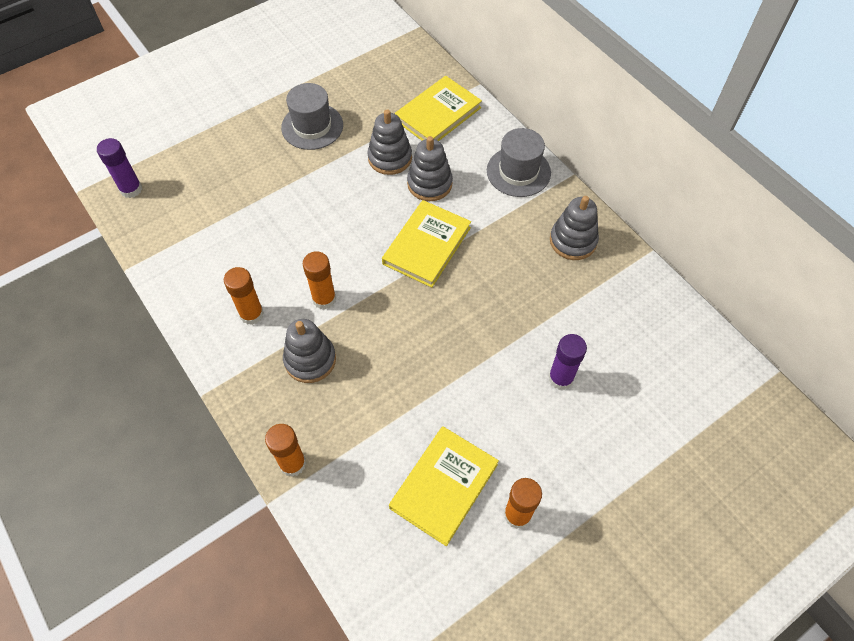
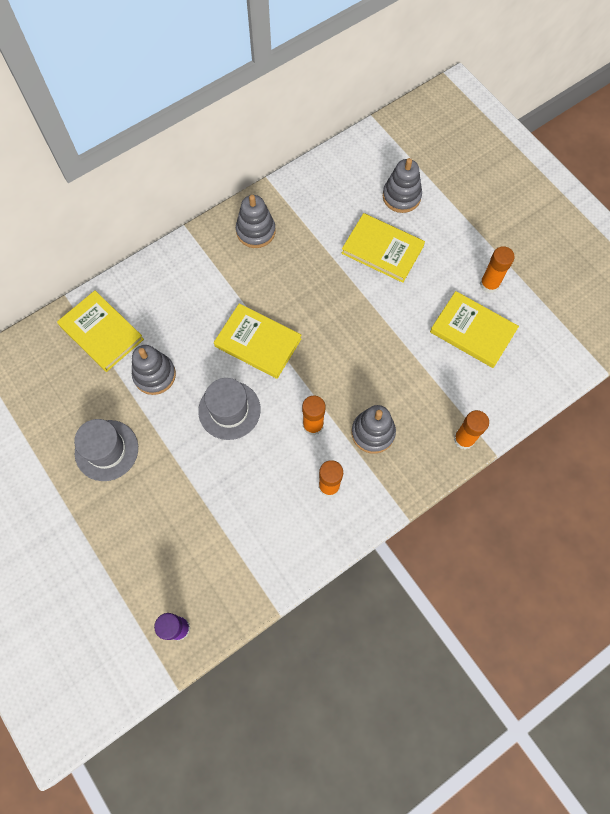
camera: 90 degrees left, 10 degrees up
(429, 184) = (188, 340): grey stacking toy -> grey stacking toy (401, 196)
(518, 172) = (179, 267): grey hat -> grey hat (229, 410)
(560, 378) = (382, 250): purple glue stick -> yellow book

